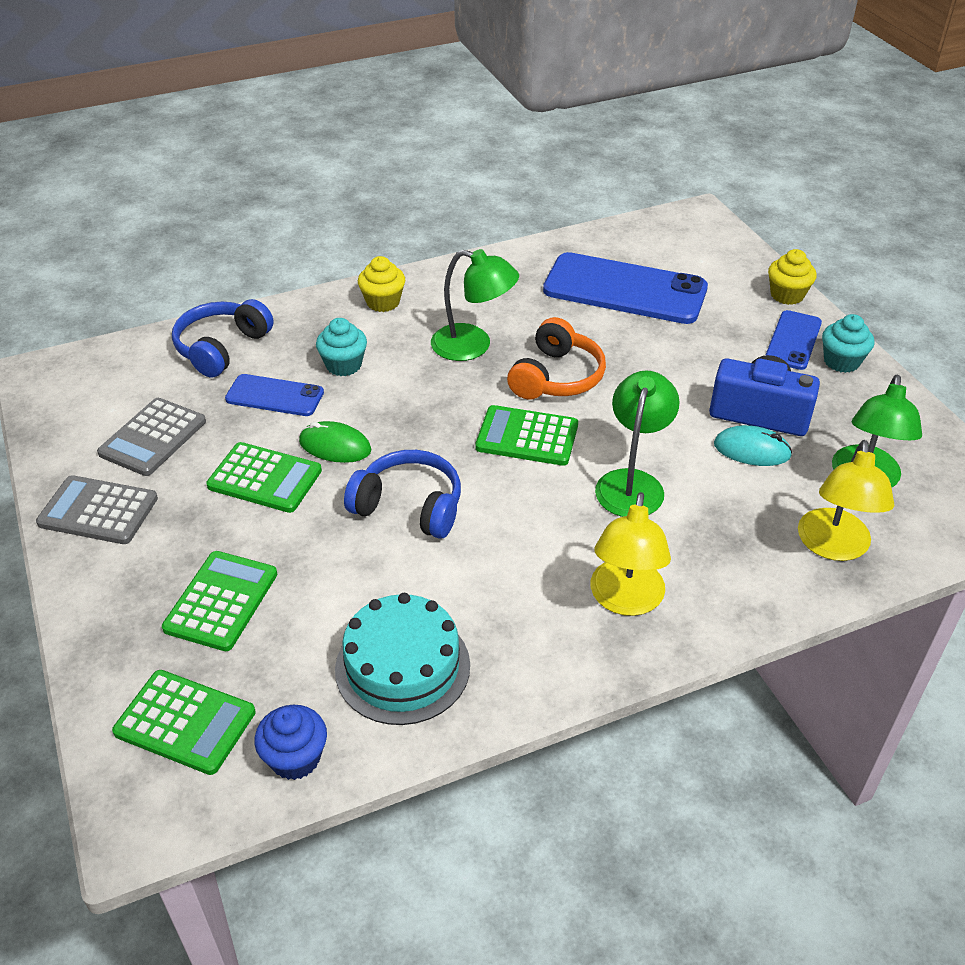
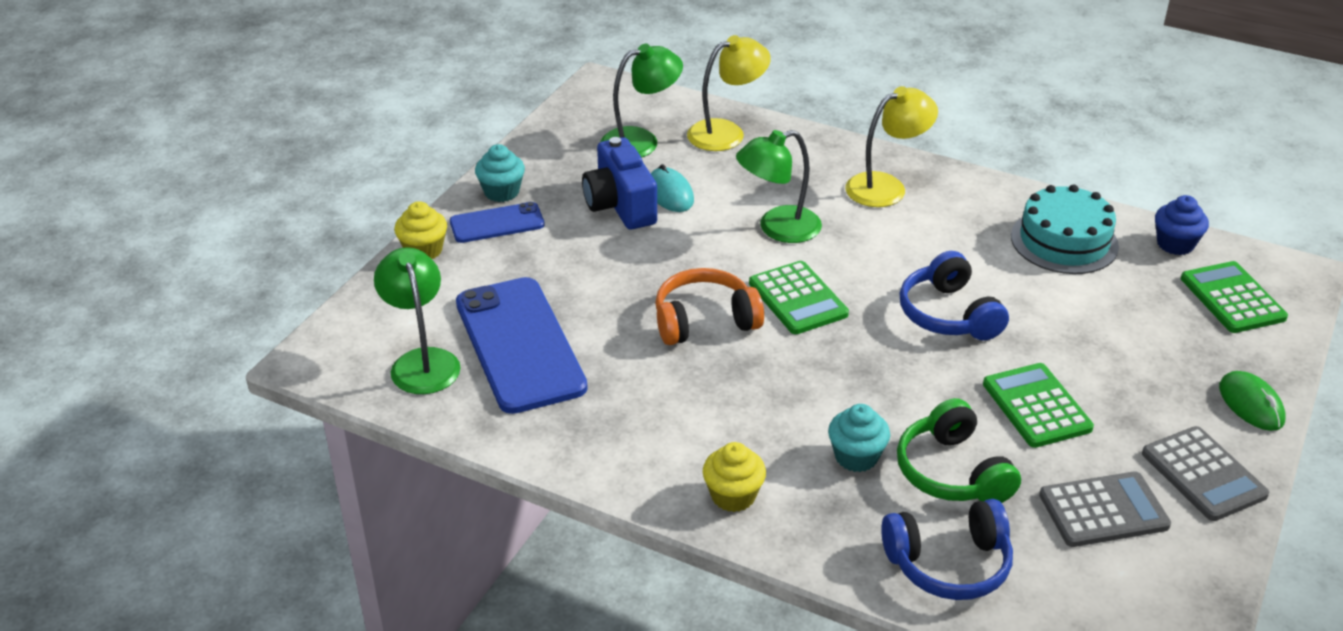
camera: 130 degrees left, 5 degrees down
(221, 601) = (1151, 346): green calculator -> none
(275, 396) = (952, 472): blue phone -> green headphones
(335, 446) = (951, 392): green mouse -> green mouse (1251, 404)
(473, 346) = (724, 392): green lamp -> green lamp (422, 361)

